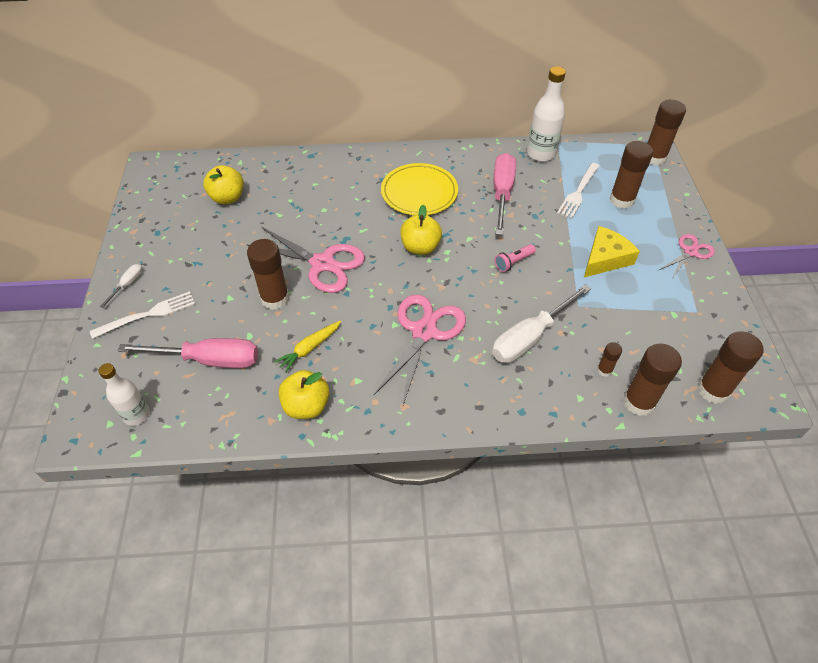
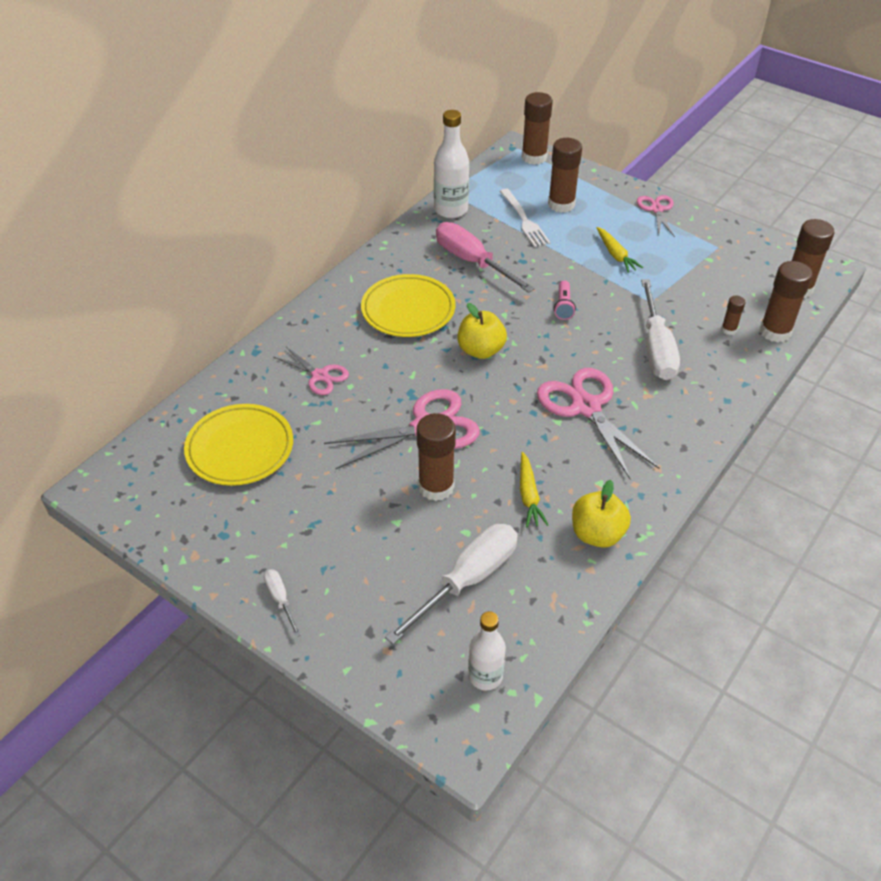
camera: 50 degrees left, 5 degrees down
(148, 315) = (348, 602): white fork -> none
(208, 360) = (467, 580): pink screwdriver -> white screwdriver
(227, 198) = (240, 448): yellow apple -> yellow plate
(318, 192) = (320, 376): none -> pink scissors
(605, 258) = (615, 255): yellow cheese -> yellow carrot

